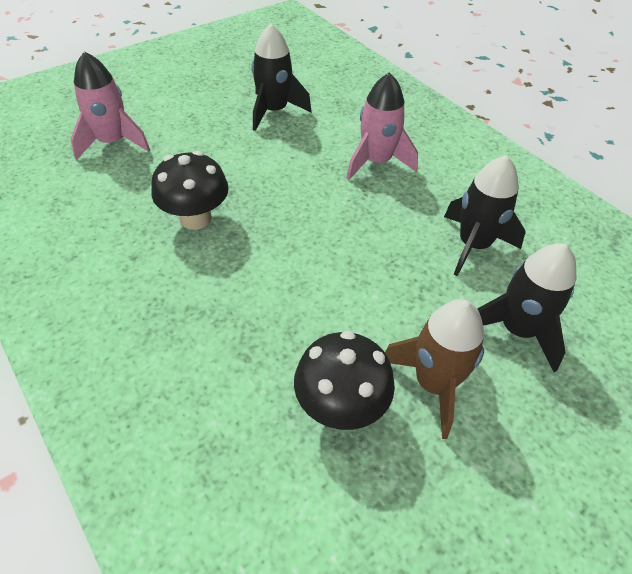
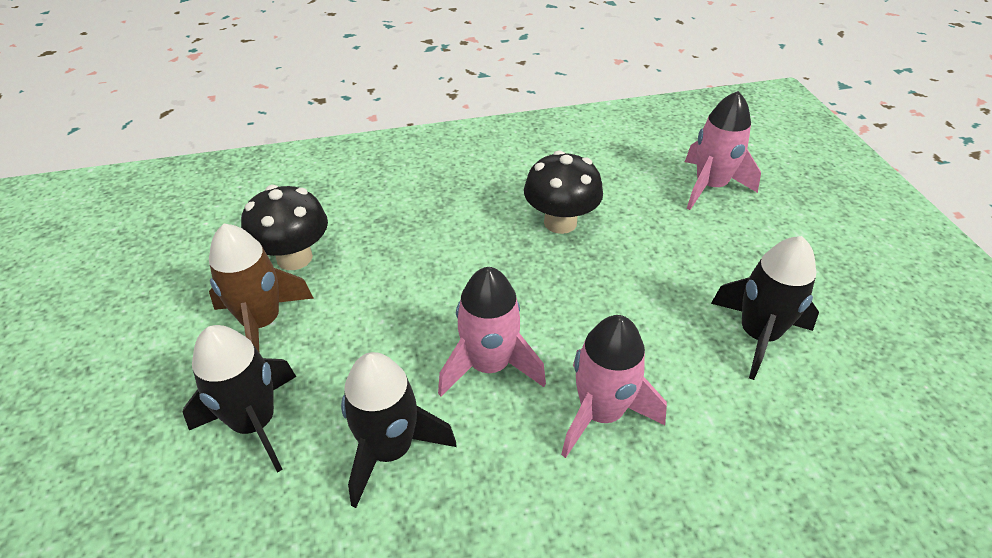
camera: 115 degrees right, 5 degrees down
(375, 219) = (489, 365): none -> pink rocket

